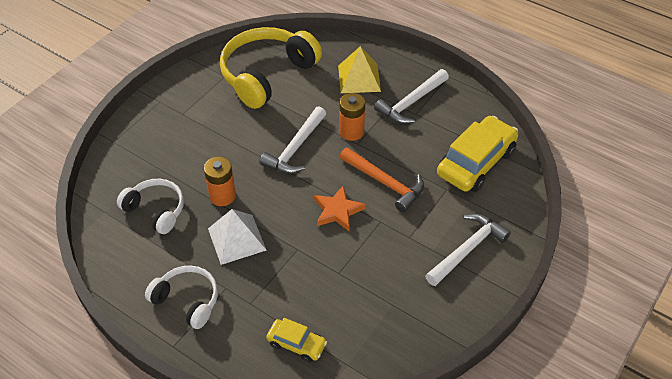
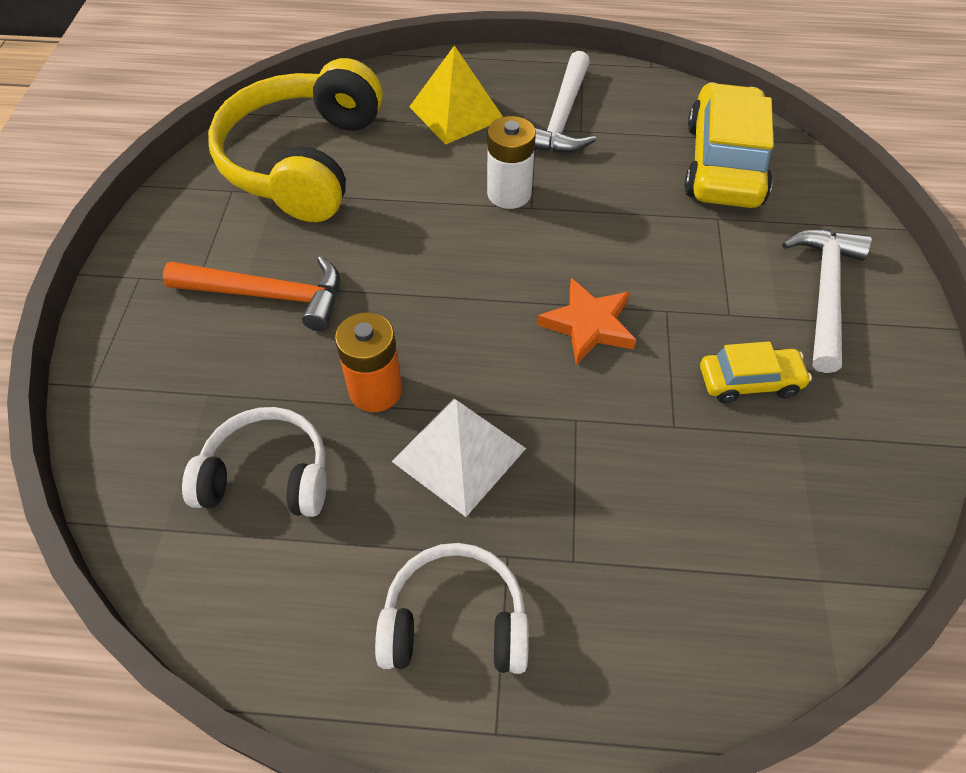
camera: 30 degrees left, 5 degrees up
(295, 148) = (441, 256): white hammer -> none
(296, 344) = (712, 592): yellow car -> yellow car (749, 381)
(351, 132) = (509, 194): orange battery -> white battery
(385, 183) = (623, 248): orange hammer -> orange hammer (268, 295)

